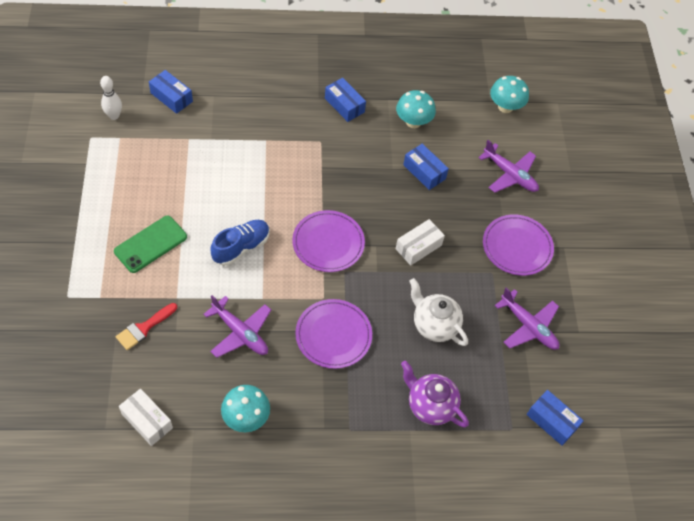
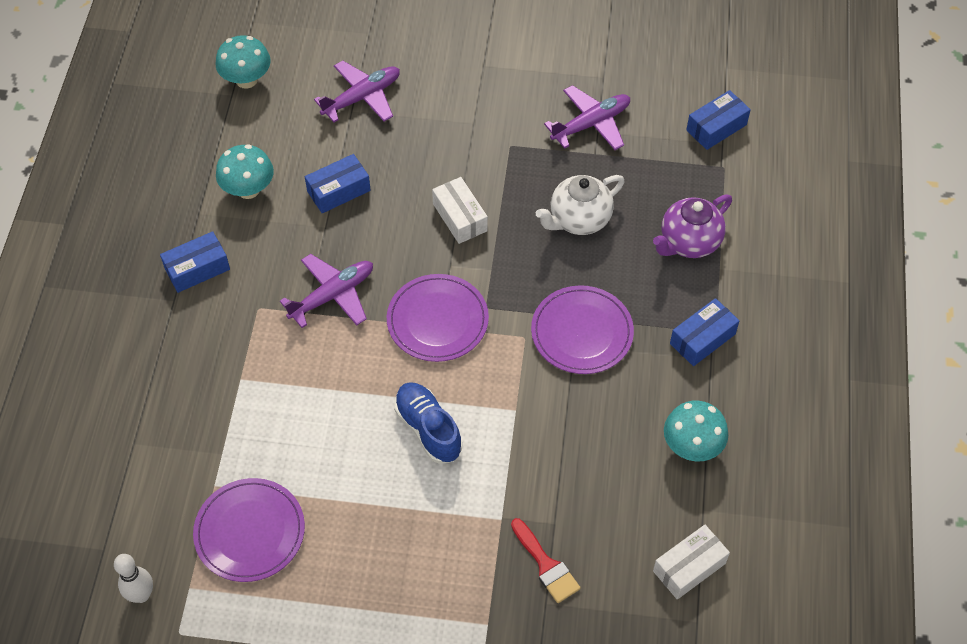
camera: 75 degrees left, 0 degrees up
(150, 244) = (404, 550): green phone -> none
(171, 97) = (122, 505): blue box -> blue box (702, 339)
(240, 333) = (567, 442): purple plane -> purple plane (332, 295)
(517, 247) = (475, 112): purple plate -> purple plate (250, 532)

